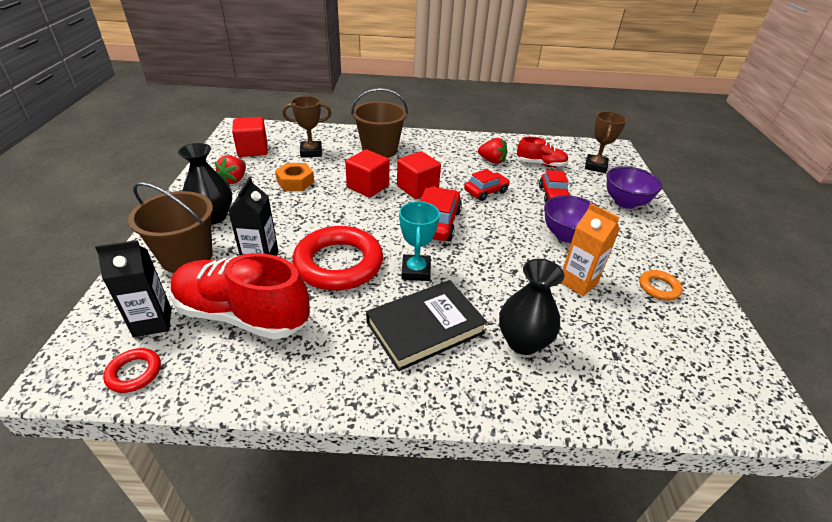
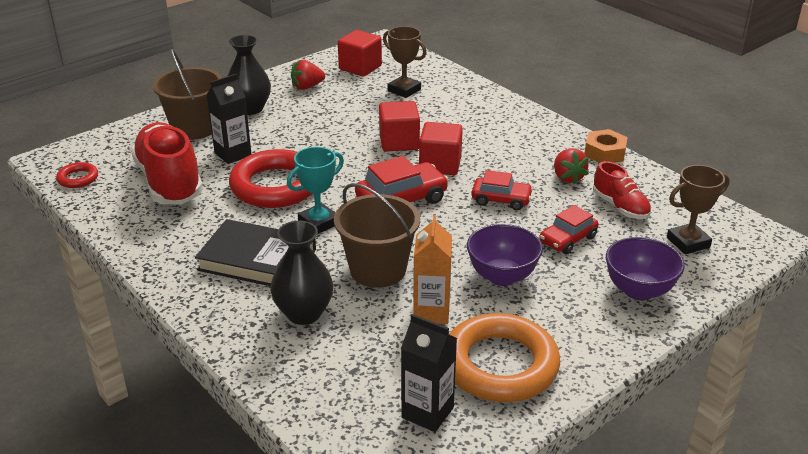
camera: 50 degrees right, 5 degrees down
(152, 322) = (122, 157): black carton -> black carton (427, 412)
(295, 182) = (348, 110): orange nut -> orange nut (604, 152)
(379, 150) = (470, 115): brown bucket -> brown bucket (378, 270)
(659, 288) = (500, 365): orange ring -> orange ring, size x2.23

